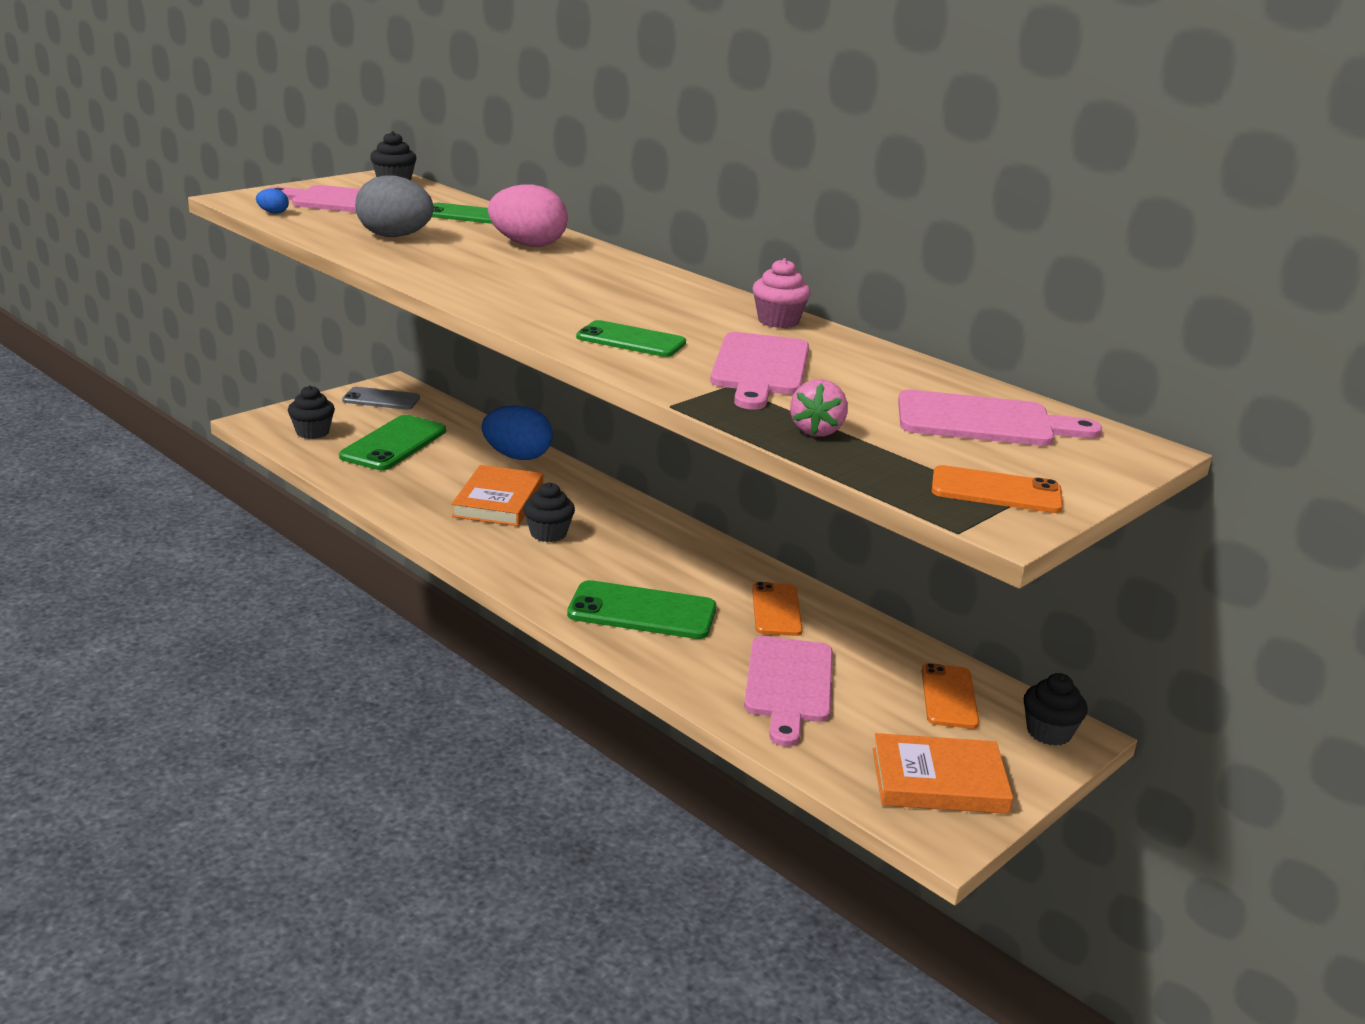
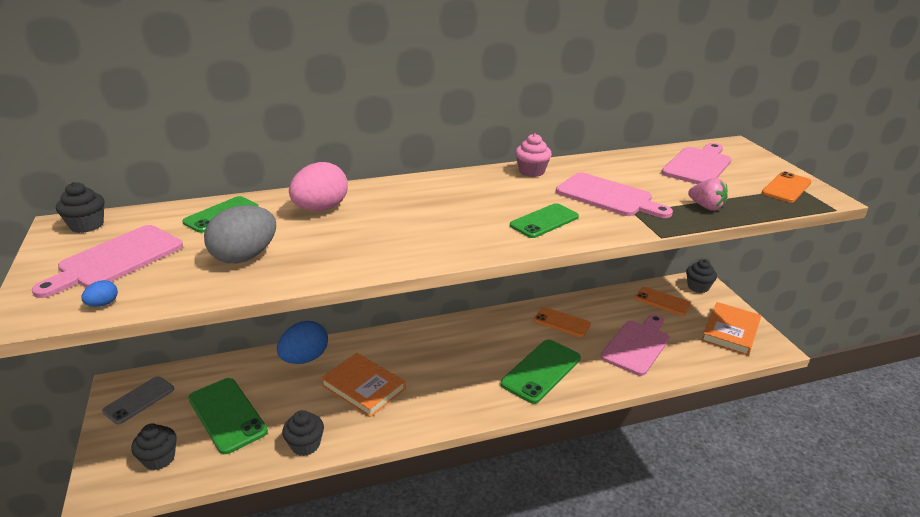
camera: 60 degrees left, 5 degrees up
(548, 533) = (424, 378): black cupcake -> black cupcake (305, 445)
(789, 685) = (637, 345): pink cutting board -> pink cutting board turned 90 degrees counterclockwise

